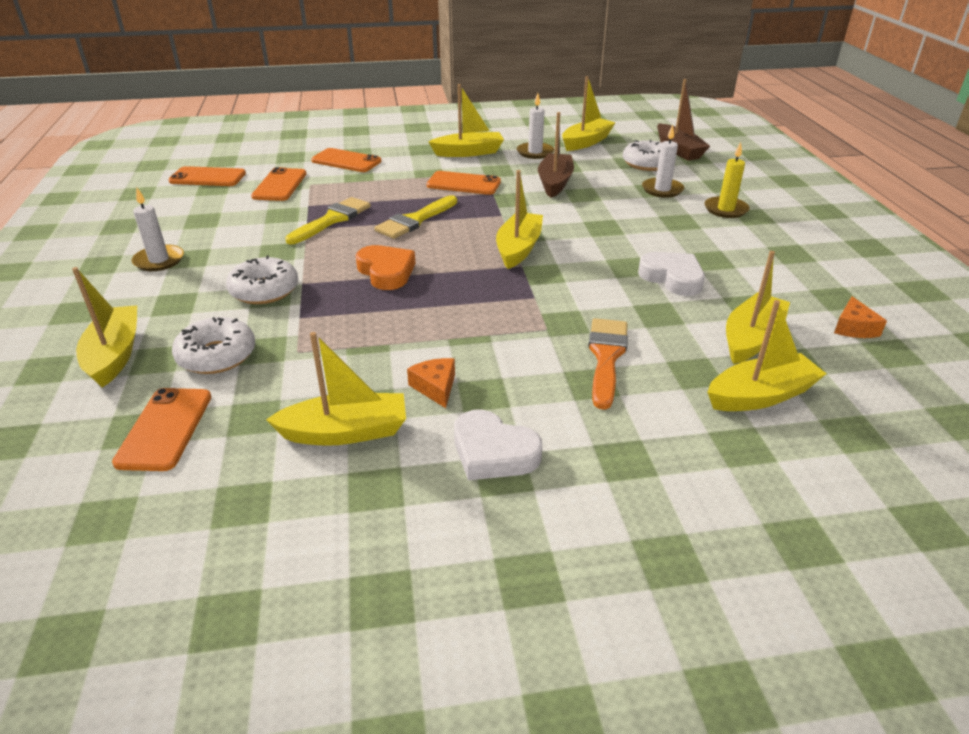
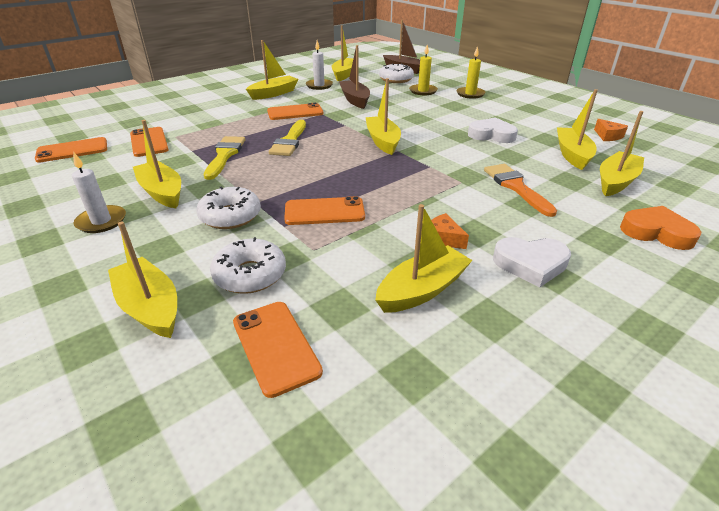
camera: 30 degrees left, 0 degrees up
(234, 245) = (162, 192): none -> yellow boat
(346, 161) = (186, 116): orange phone -> orange phone (324, 212)
(386, 272) = (312, 178): orange heart -> orange heart (656, 232)
(662, 190) = (423, 91): white candle -> yellow candle

